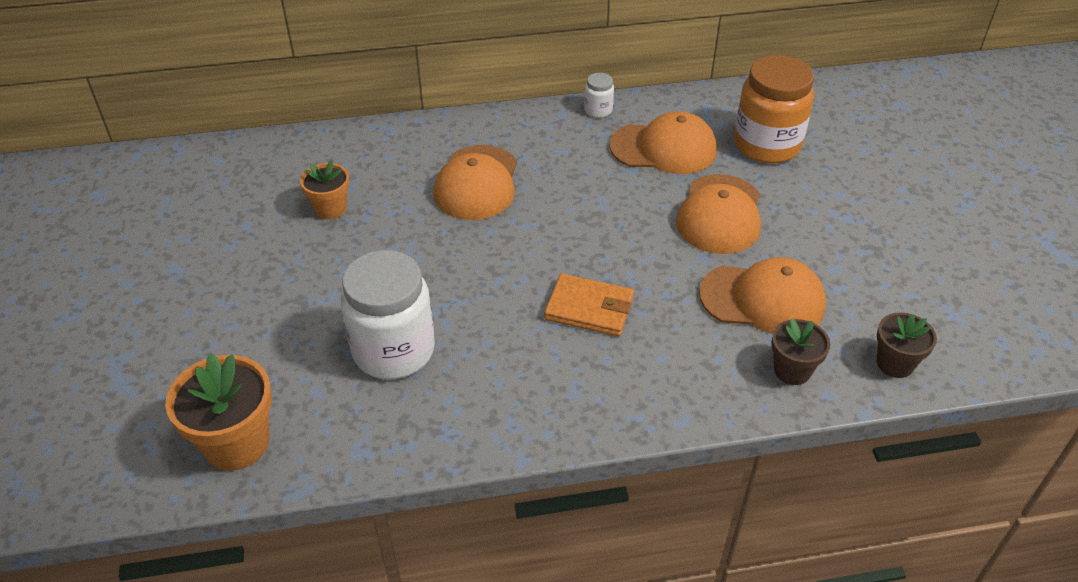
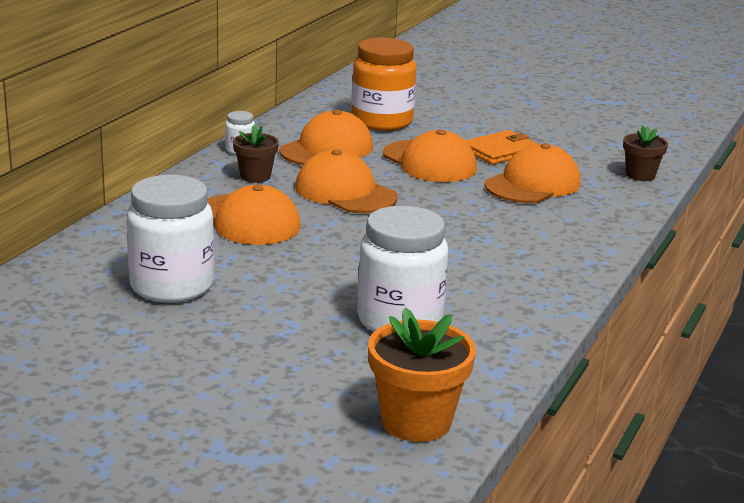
camera: 55 degrees left, 20 degrees down
(330, 208) = (171, 286): orange flower pot -> white jar
(589, 308) = (460, 236): orange wallet -> orange wallet (500, 151)
(592, 202) = (345, 192): none -> orange cap
(792, 370) = (609, 202): brown flower pot -> brown flower pot (255, 176)

